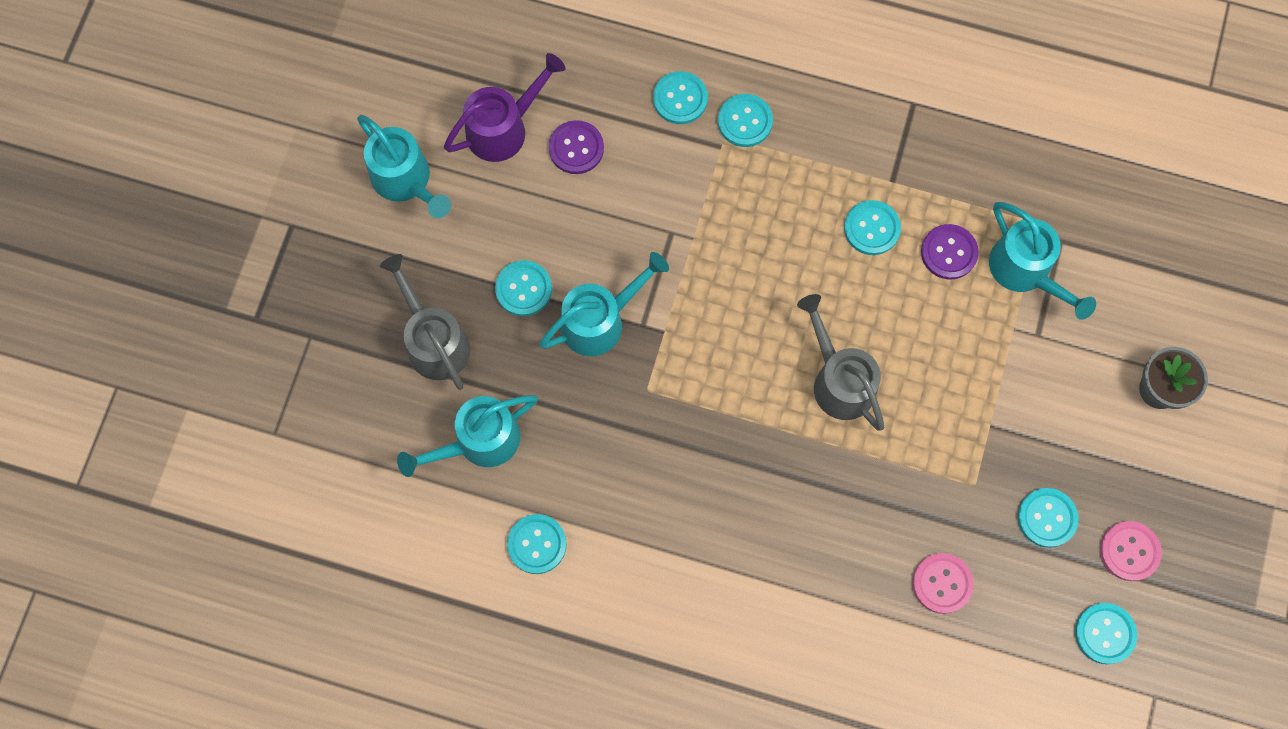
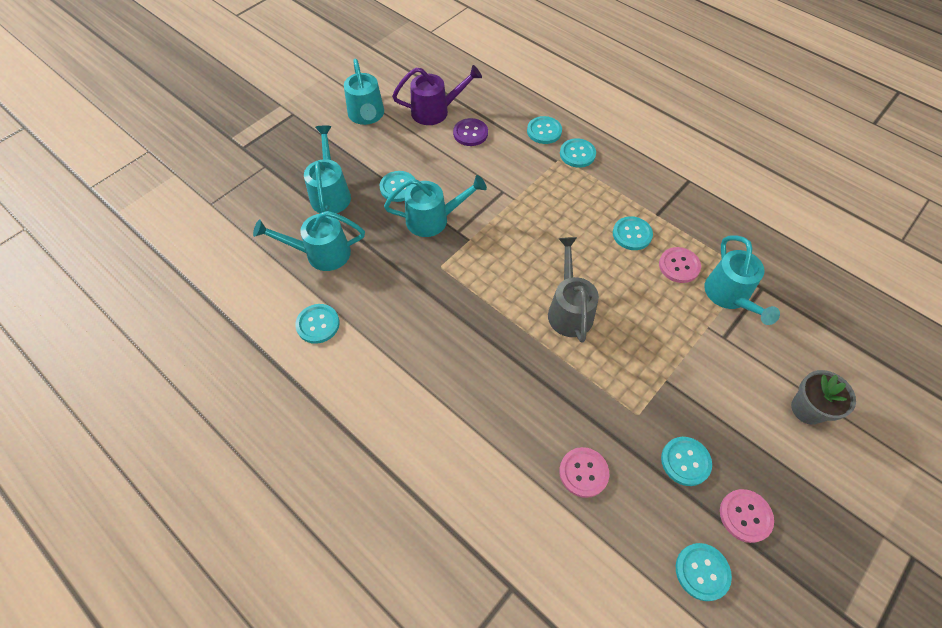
camera: 25 degrees right, 15 degrees down
(433, 340) = (330, 193): grey watering can -> turquoise watering can
(949, 252) = (679, 266): purple button -> pink button

